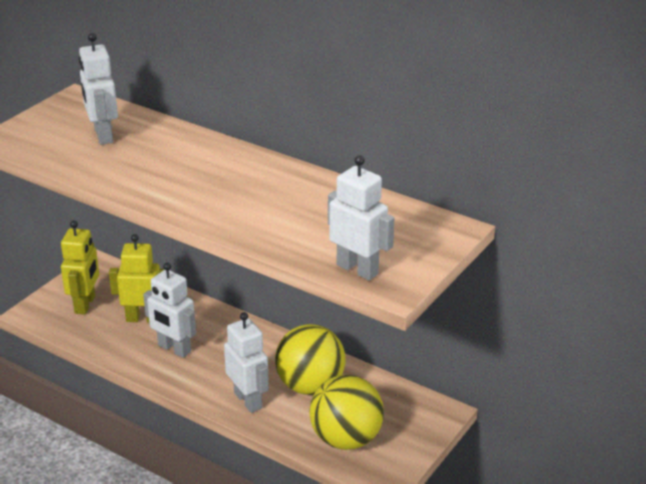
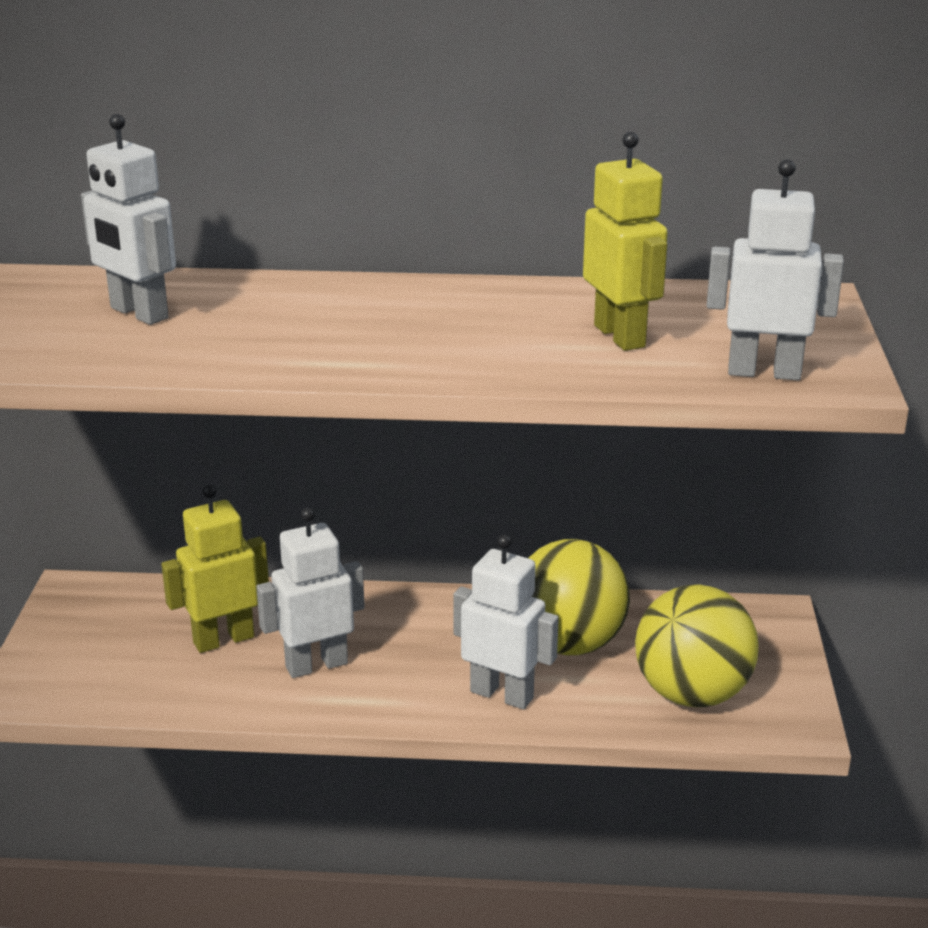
camera: 30 degrees left, 5 degrees down
(85, 304) = (105, 651): yellow robot -> yellow robot (620, 336)
(174, 349) = (316, 665): white robot -> white robot turned 150 degrees clockwise

